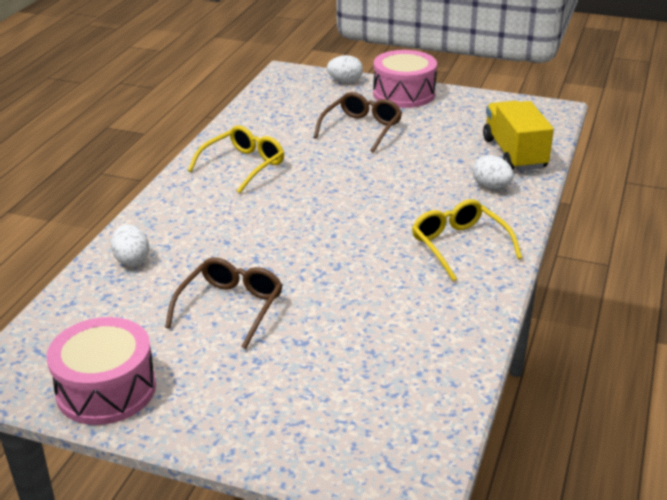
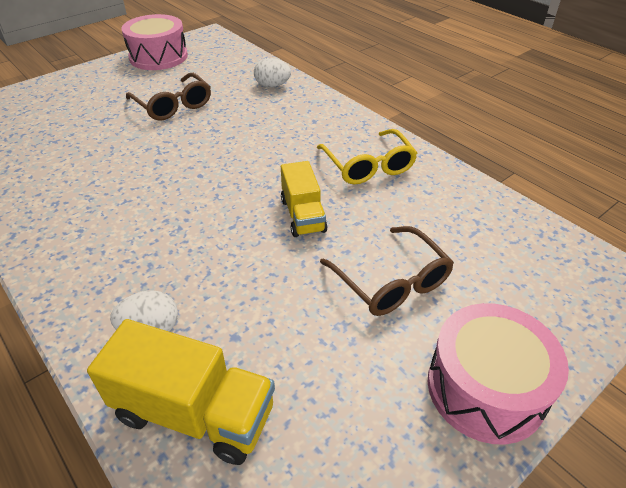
camera: 120 degrees right, 10 degrees up
(333, 173) = (303, 215): none -> yellow truck
(345, 81) = (567, 334): white egg -> none
(459, 245) = (93, 240): yellow glasses -> none

